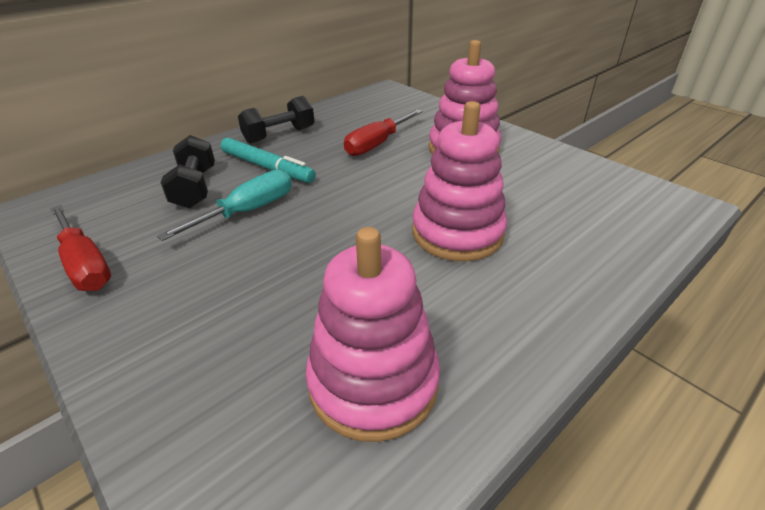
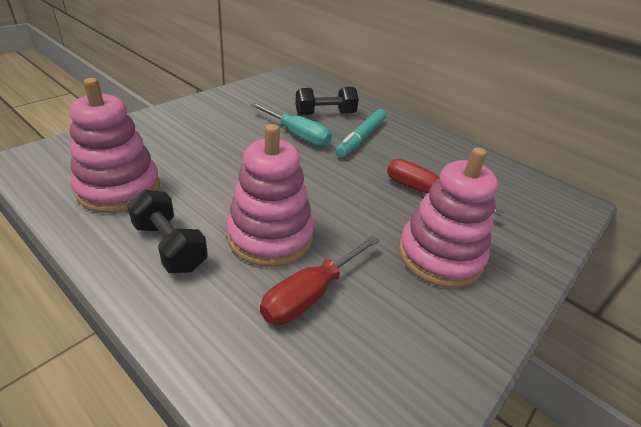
camera: 80 degrees right, 0 degrees up
(85, 264) = (243, 95): red screwdriver -> red screwdriver (311, 294)
(279, 135) = (419, 140): black dumbbell -> black dumbbell (170, 246)

